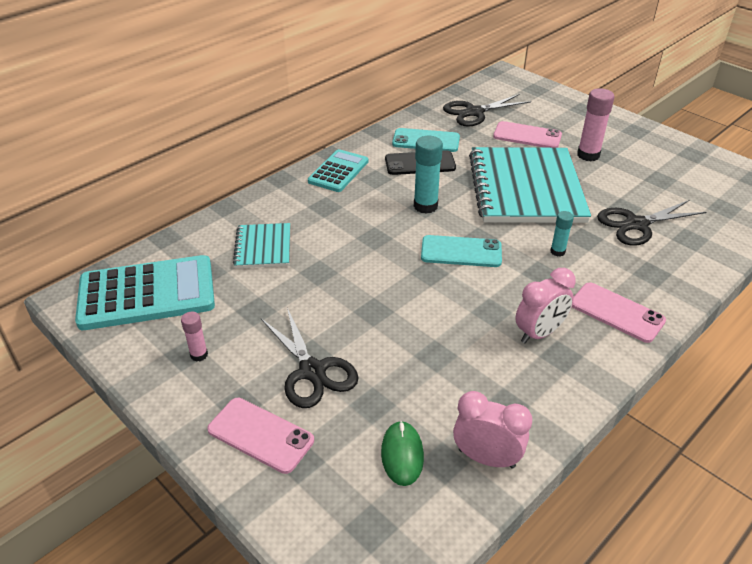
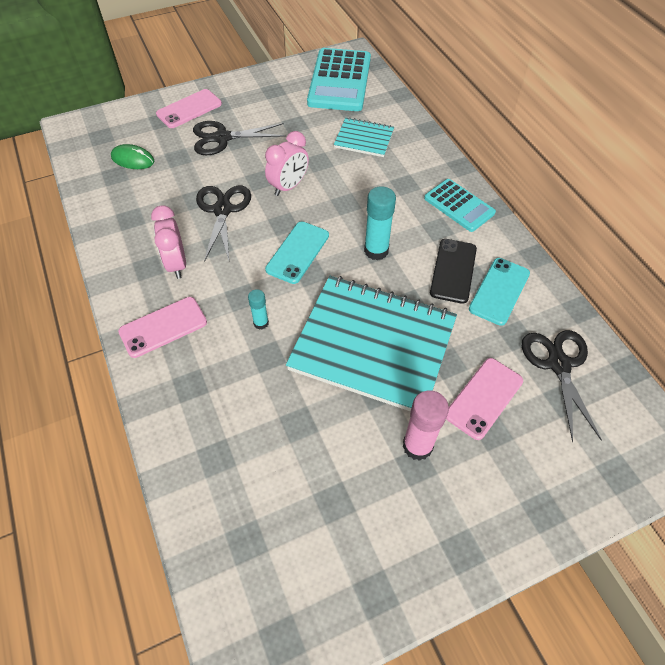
camera: 110 degrees right, 15 degrees up
(199, 355) = (268, 95): pink glue stick -> none
(486, 458) = (101, 194): pink clock -> pink clock (288, 186)
(636, 224) = (264, 417): black scissors -> black scissors (222, 210)

